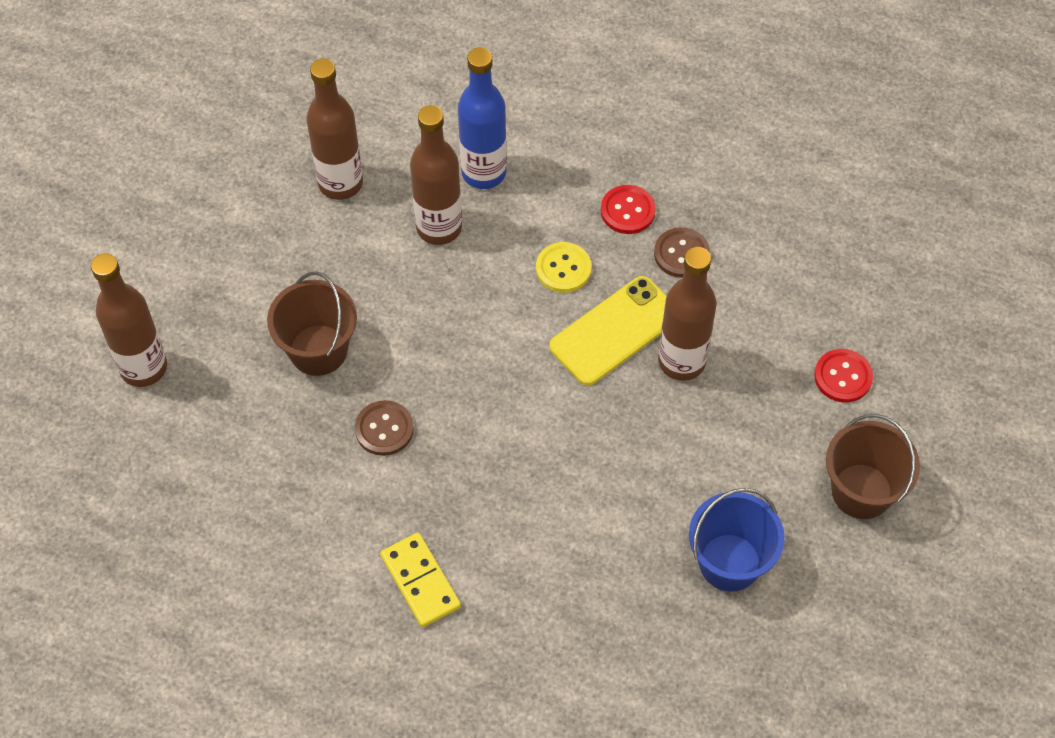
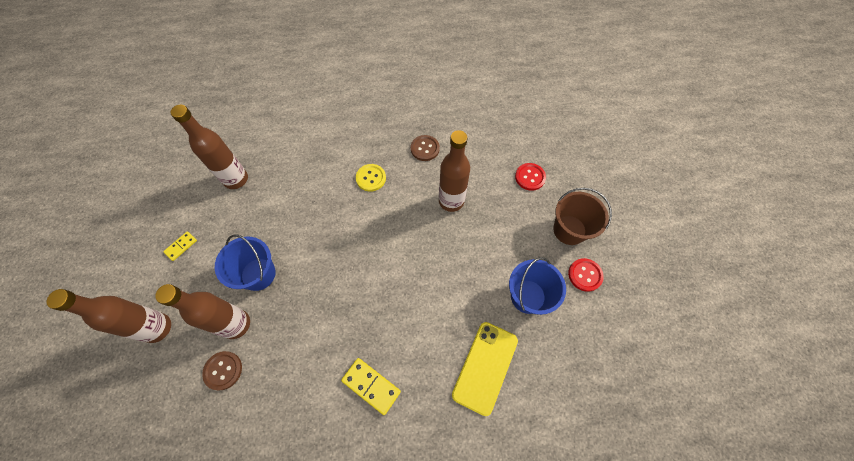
camera: 25 degrees left, 5 degrees up
(217, 259) = (181, 246): none -> yellow domino
(318, 350) = (258, 274): brown bucket -> blue bucket
(384, 429) = (313, 303): brown button -> brown button (223, 370)
(439, 227) = (298, 182): brown bottle -> brown bottle (236, 324)
(484, 172) = (309, 146): blue bottle -> none
(615, 331) = (411, 199): yellow phone -> yellow phone (485, 367)
(627, 211) = (389, 138): red button -> red button (585, 275)

